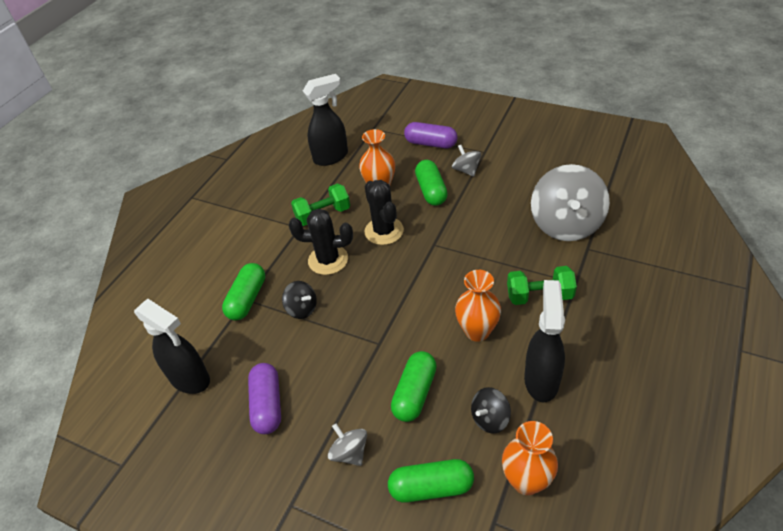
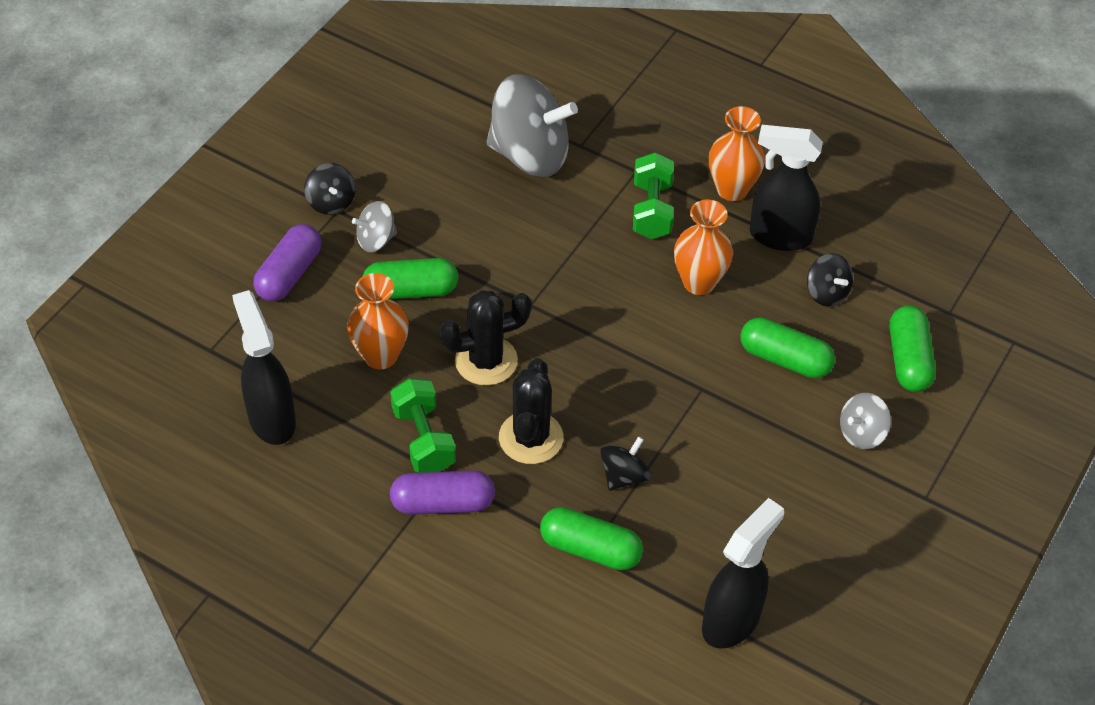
camera: 90 degrees left, 5 degrees up
(268, 405) = (785, 521): purple capsule -> purple capsule (443, 503)
(489, 148) = (331, 202): none -> black spinning top
(526, 481) = (904, 276): orange vase -> orange vase (732, 189)

